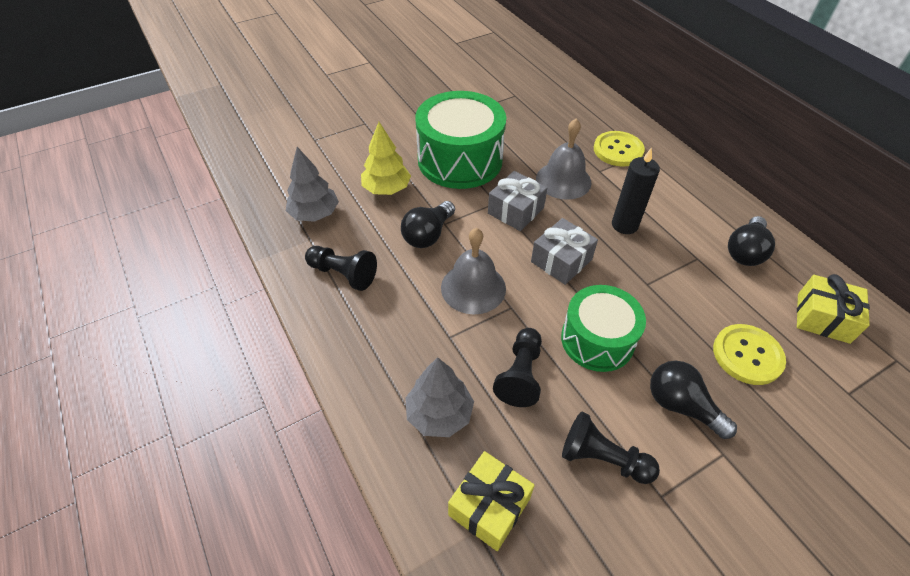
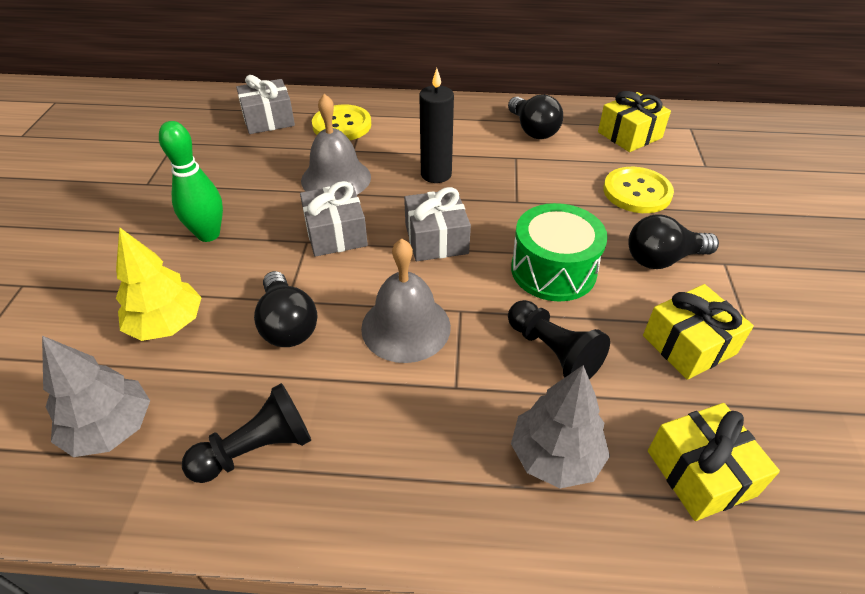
camera: 55 degrees left, 5 degrees down
(460, 160) = (208, 234): green drum -> green bowling pin
(581, 116) = (268, 119): none -> grey gift
(602, 458) = (689, 344): black pawn -> yellow gift

